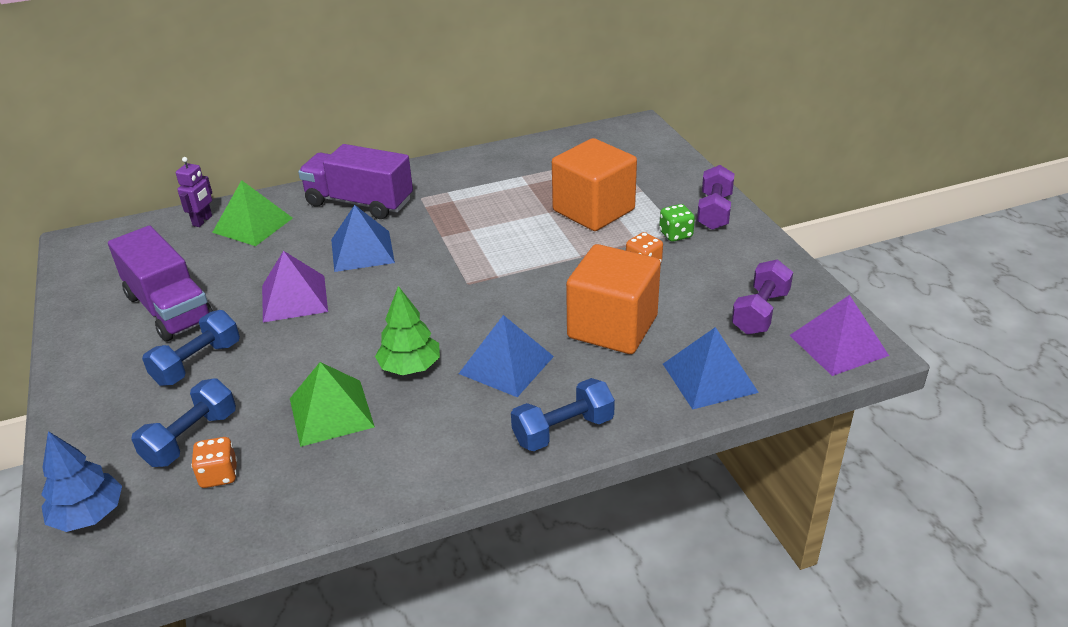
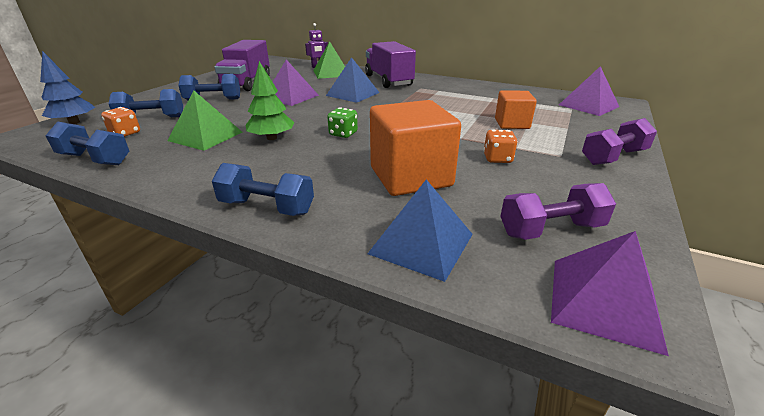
camera: 45 degrees right, 5 degrees down
(280, 518) = (95, 159): none -> blue dumbbell
(506, 365) = (313, 161): blue pyramid -> none
(593, 210) = (512, 124): orange cube -> orange cube, size x0.59
(620, 145) = (588, 106): none -> purple pyramid
(676, 234) = (554, 155): green dice -> green dice (343, 134)

